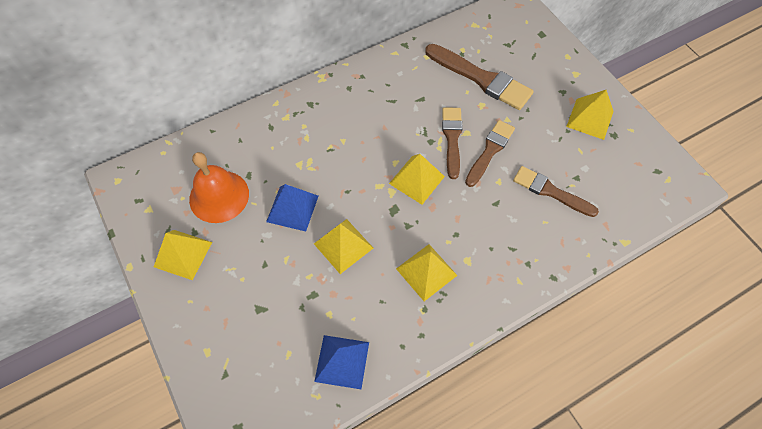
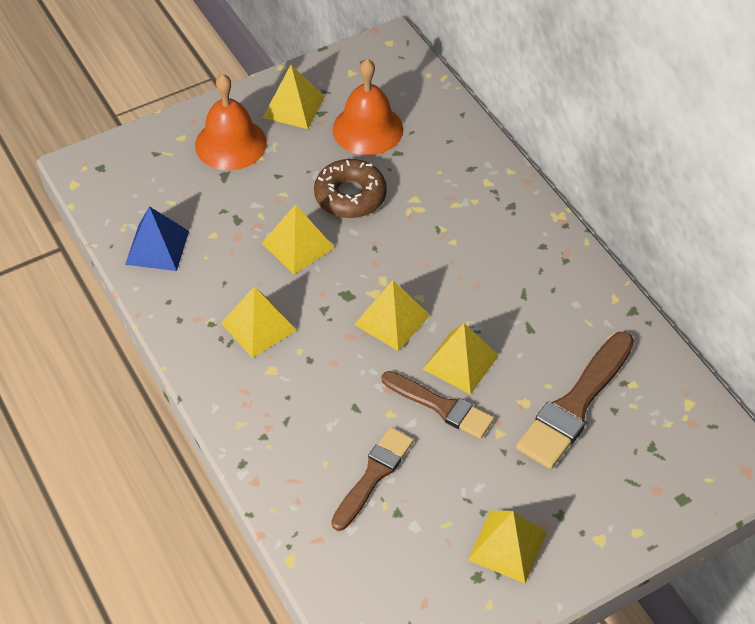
camera: 90 degrees right, 10 degrees down
(221, 305) = (230, 144): none -> orange bell
(292, 208) = (350, 196): blue pyramid -> brown donut
(452, 139) = (460, 362): brown brush -> yellow pyramid

